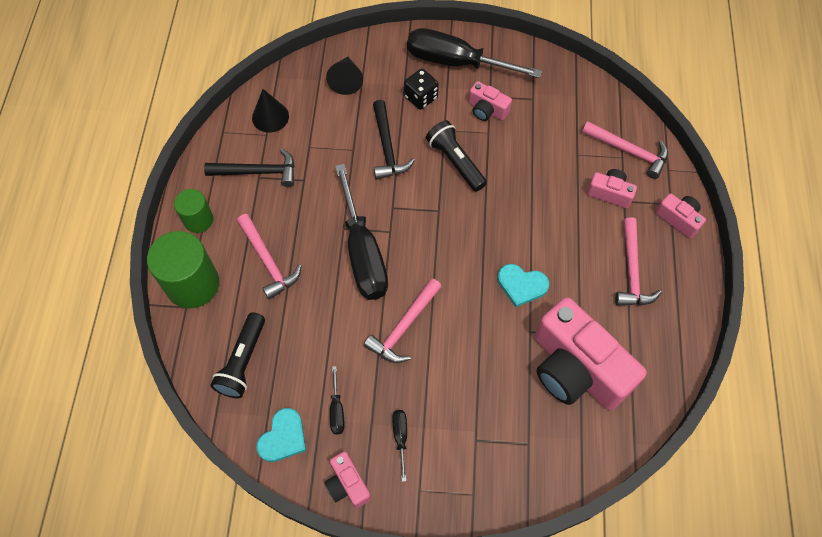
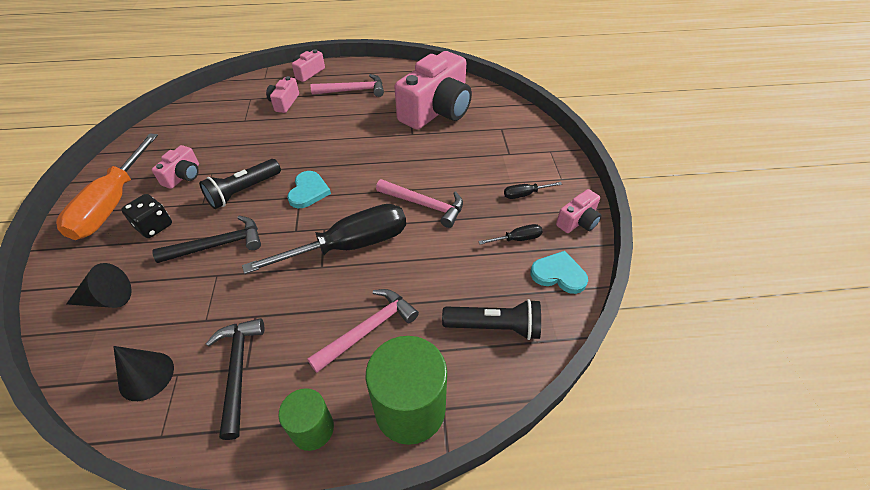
camera: 100 degrees left, 15 degrees down
(456, 62) = (113, 204): black screwdriver -> orange screwdriver
(521, 285) = (372, 141): turquoise heart -> turquoise heart (308, 191)
(629, 151) = (245, 95): pink hammer -> none

